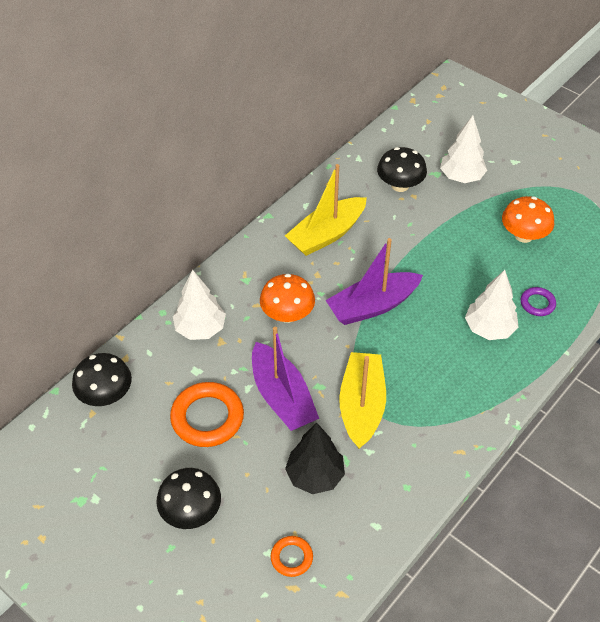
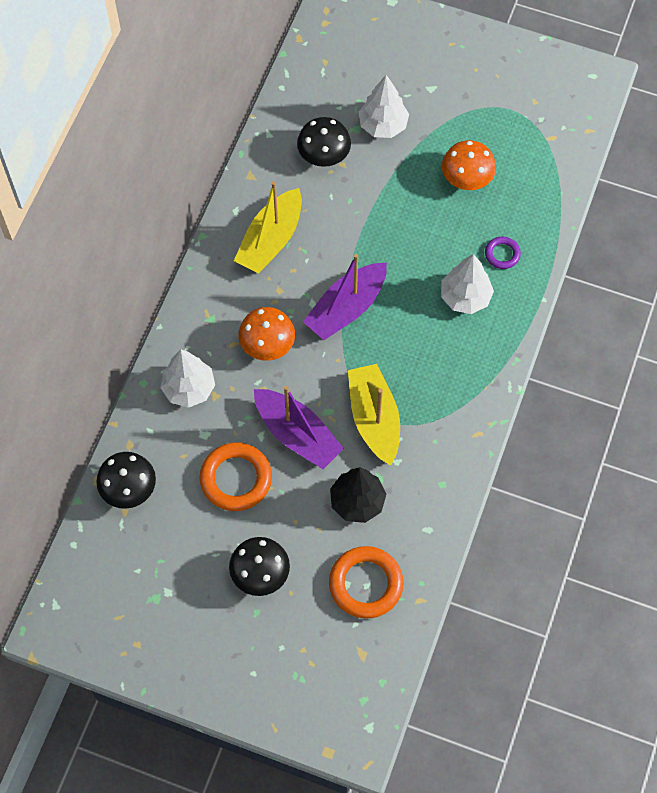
camera: 20 degrees left, 15 degrees up
(291, 558) = (365, 584): orange ring -> orange ring, size x1.90

